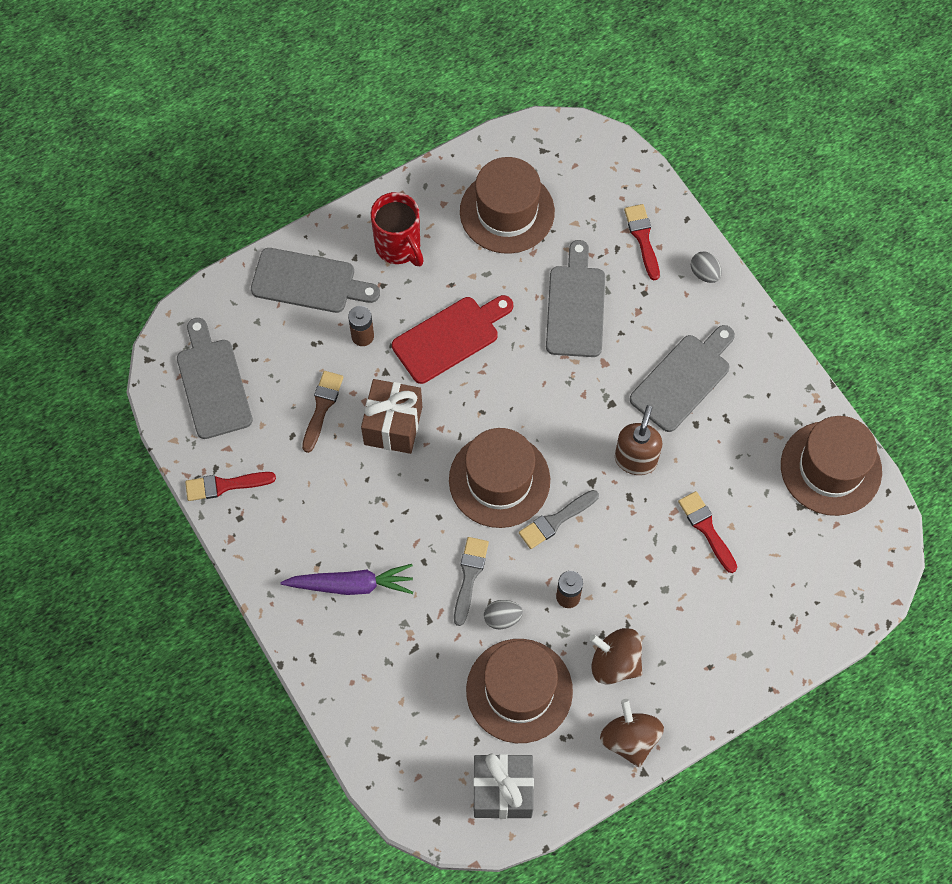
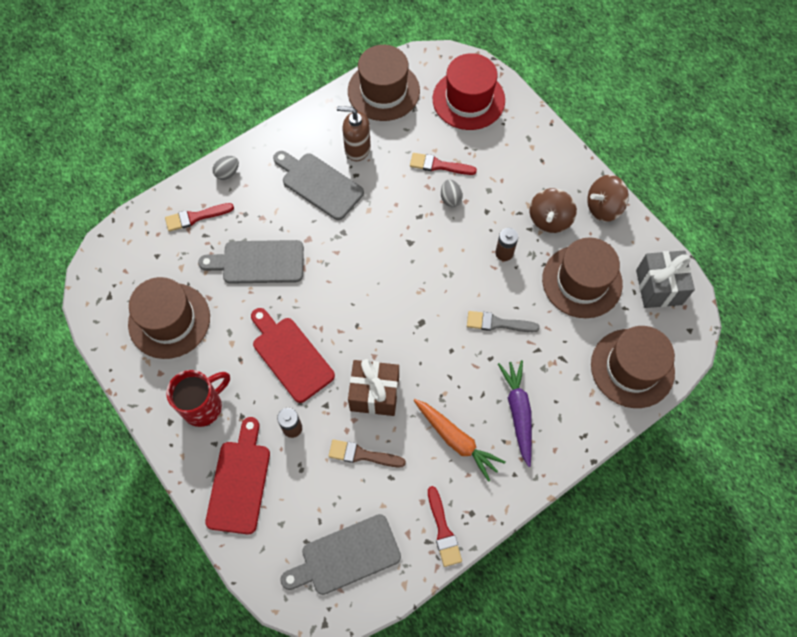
camera: 95 degrees left, 0 degrees up
(309, 282) = (239, 481): grey cutting board -> red cutting board
(326, 510) = (456, 440): none -> orange carrot
(499, 480) = (415, 308): brown hat -> brown hat (632, 368)
(502, 618) = (528, 297): grey egg -> grey egg (450, 199)
(555, 521) = (444, 265): grey brush -> none
(635, 459) = (388, 213): brown soap dispenser -> brown soap dispenser (357, 149)
(706, 528) = (438, 165): red brush -> red brush turned 45 degrees clockwise
(814, 580) = (468, 99): none -> red hat

